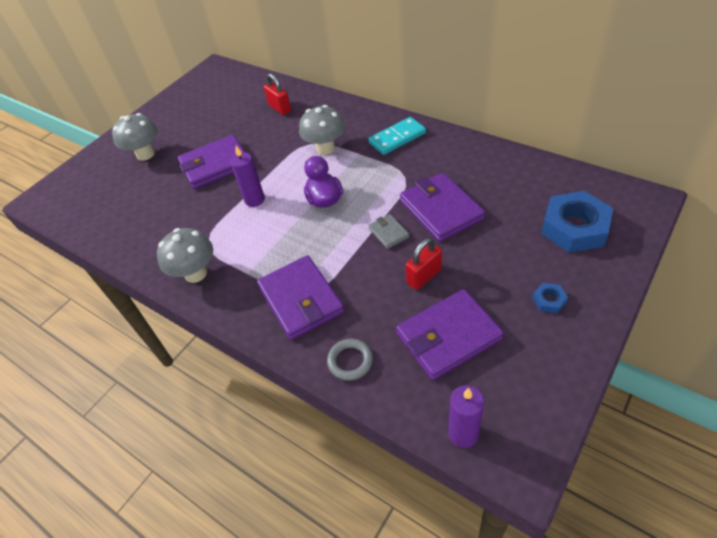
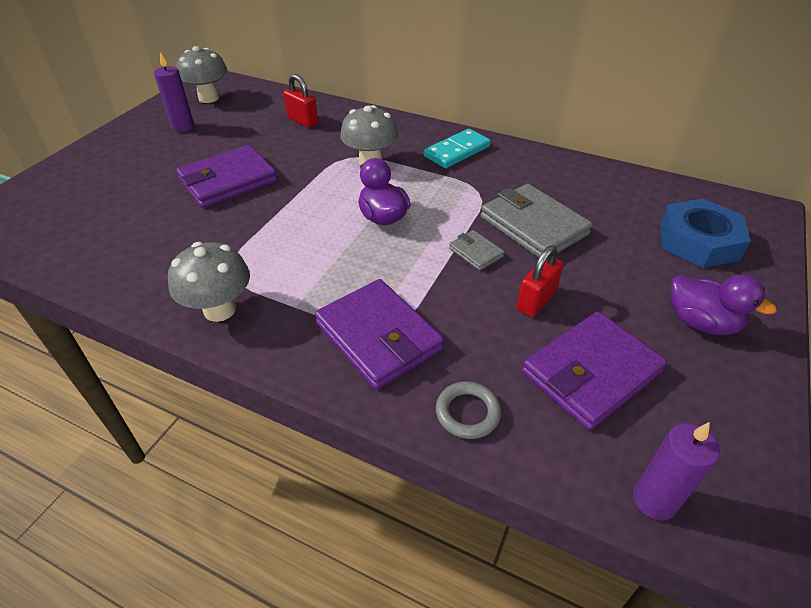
camera: 15 degrees left, 5 degrees down
(145, 154) = (128, 169): grey mushroom -> grey mushroom (209, 98)
(254, 200) = (289, 219): purple candle -> purple candle (183, 126)
(441, 210) = (533, 226): purple wallet -> grey wallet
(549, 300) = (701, 322): blue nut -> purple duck

